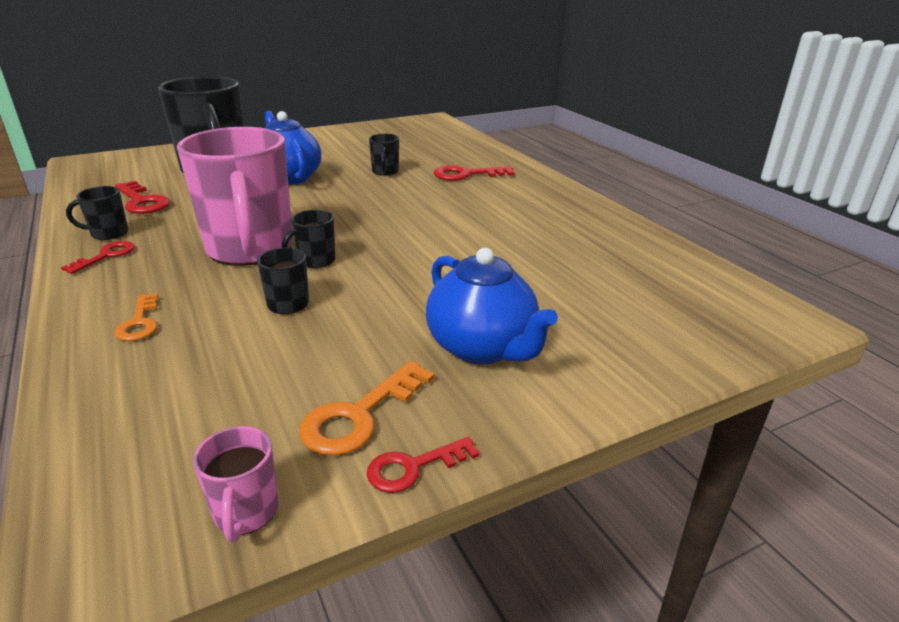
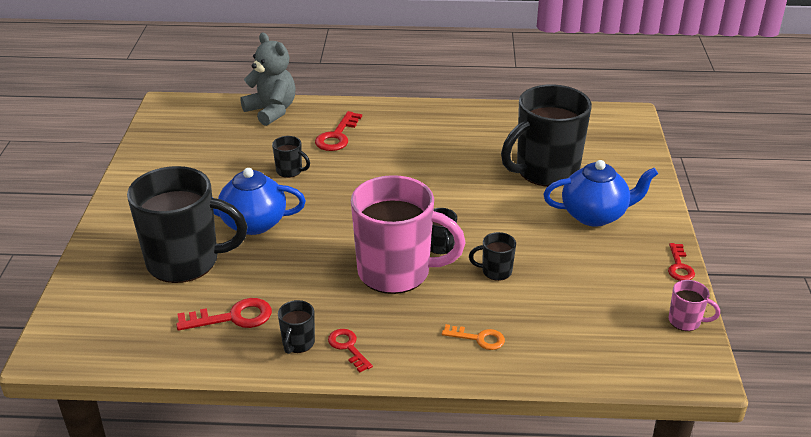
camera: 60 degrees left, 5 degrees up
(360, 415) = (632, 272): orange key -> none
(471, 146) = (271, 111): none -> grey teddy bear
(546, 288) = (545, 171): none -> black mug

